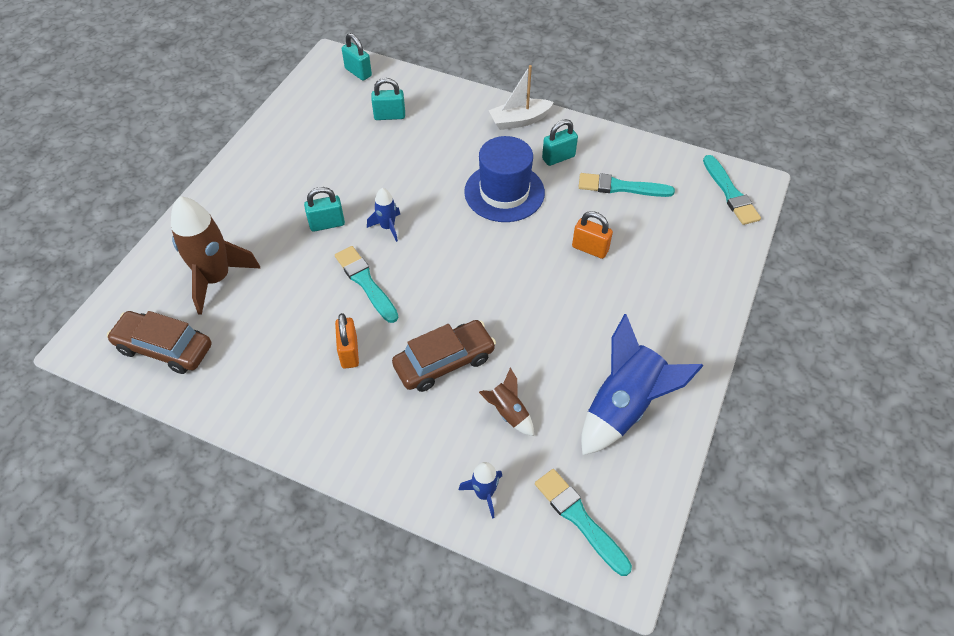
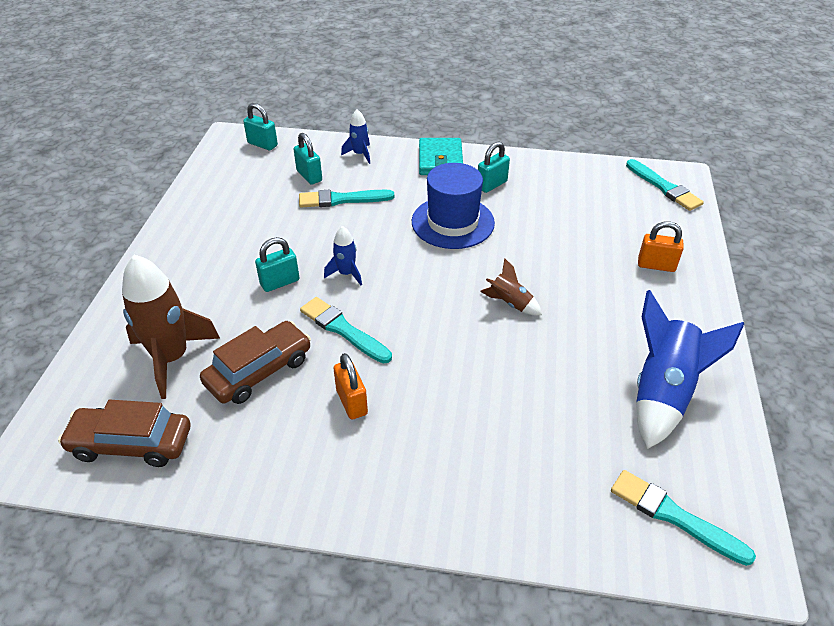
camera: 15 degrees left, 10 degrees down
(389, 116) = (309, 176): turquoise padlock -> turquoise padlock turned 75 degrees clockwise
(444, 362) = (459, 390): brown car -> brown car (259, 371)
(484, 494) = (561, 515): blue rocket -> blue rocket (359, 154)
(508, 412) = (548, 425): brown rocket -> brown rocket (510, 303)
(519, 120) = (440, 160): white boat -> turquoise wallet
(590, 249) = (559, 256): orange padlock -> orange padlock (656, 265)
(621, 187) = (563, 199): turquoise brush -> turquoise brush (342, 199)

